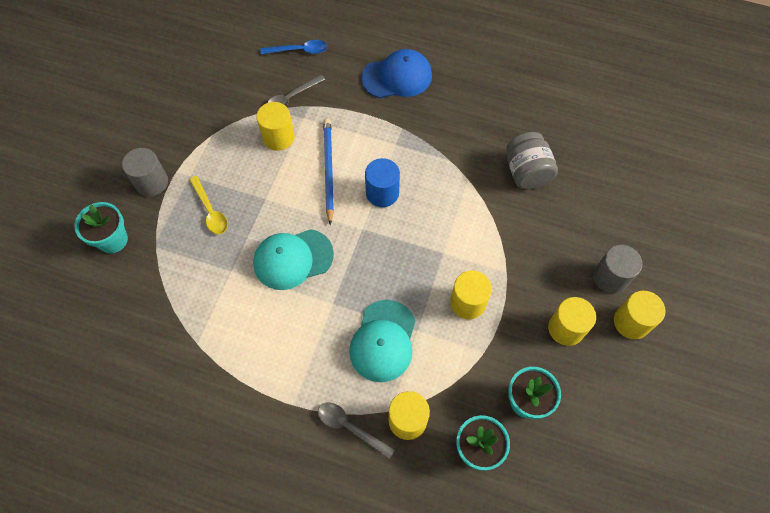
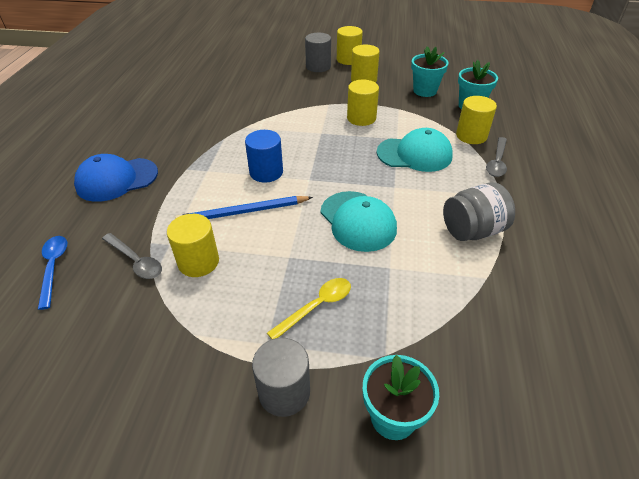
camera: 100 degrees left, 20 degrees down
(397, 77) = (117, 179): blue cap -> blue cap turned 90 degrees counterclockwise
(526, 172) = (234, 101): grey jar -> grey jar (472, 230)

